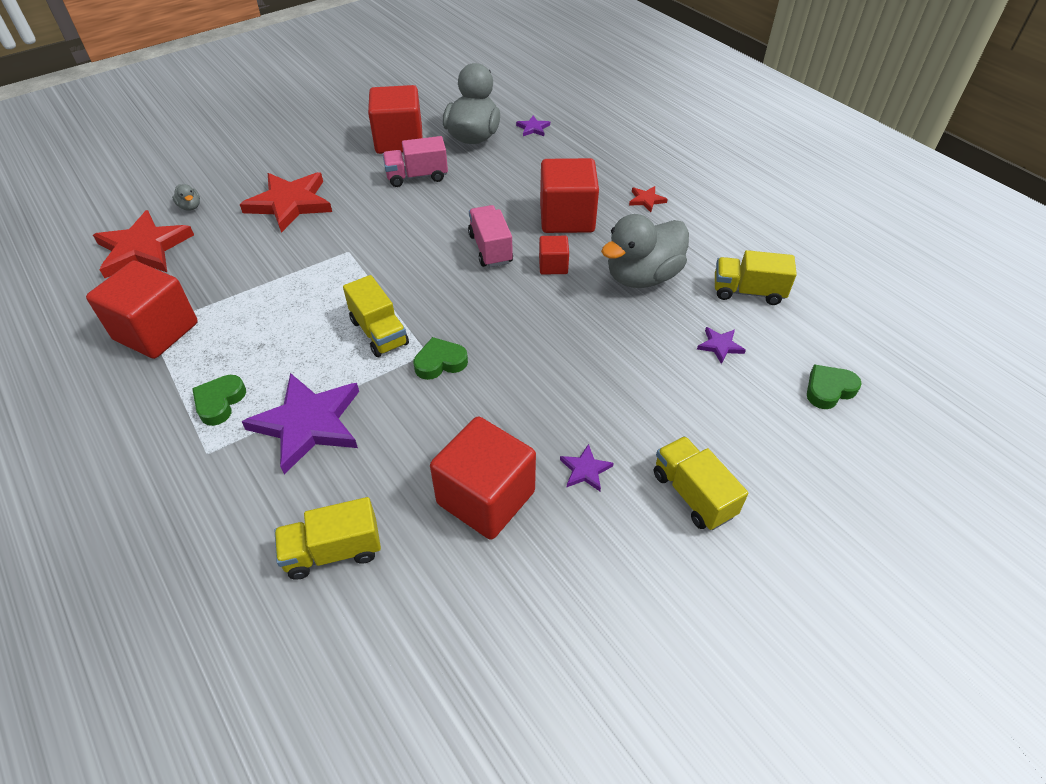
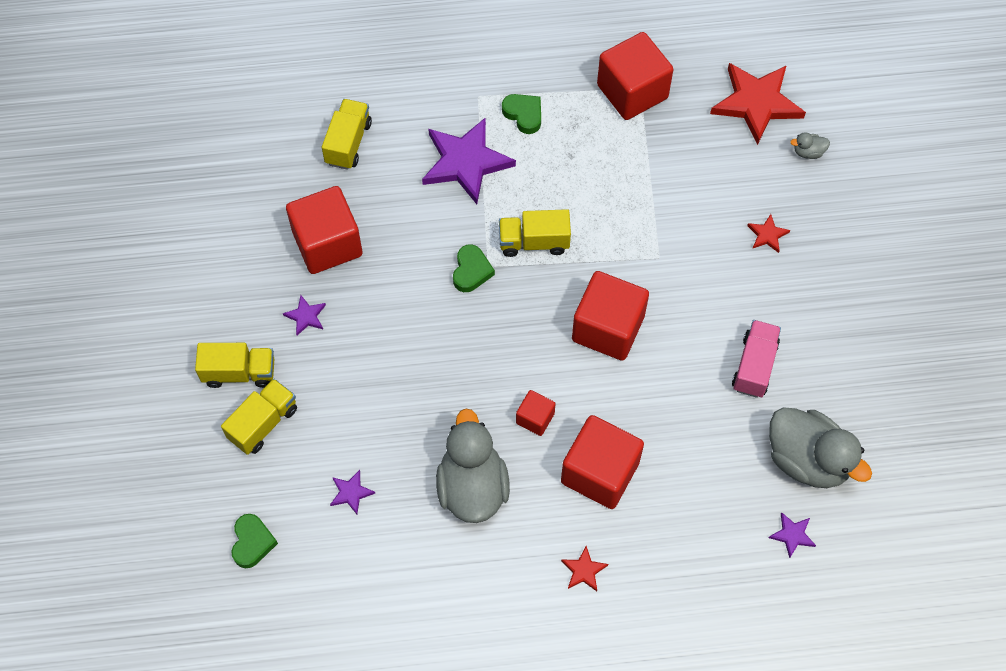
camera: 120 degrees right, 15 degrees up
(290, 203) = (767, 235): red star -> red star, size x0.44
(399, 141) = (838, 378): red cube -> red cube (608, 328)
(490, 249) = (592, 377): pink truck -> none
(747, 292) = (395, 567): yellow truck -> yellow truck (263, 423)

